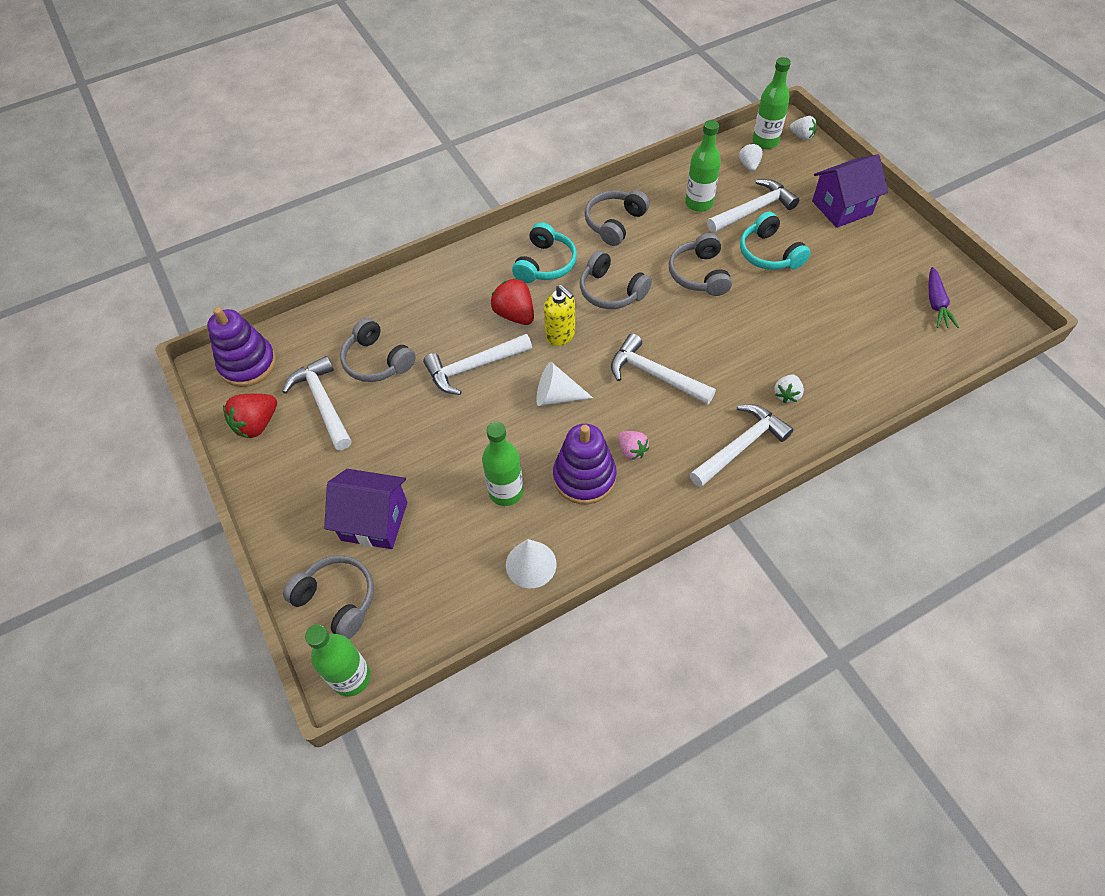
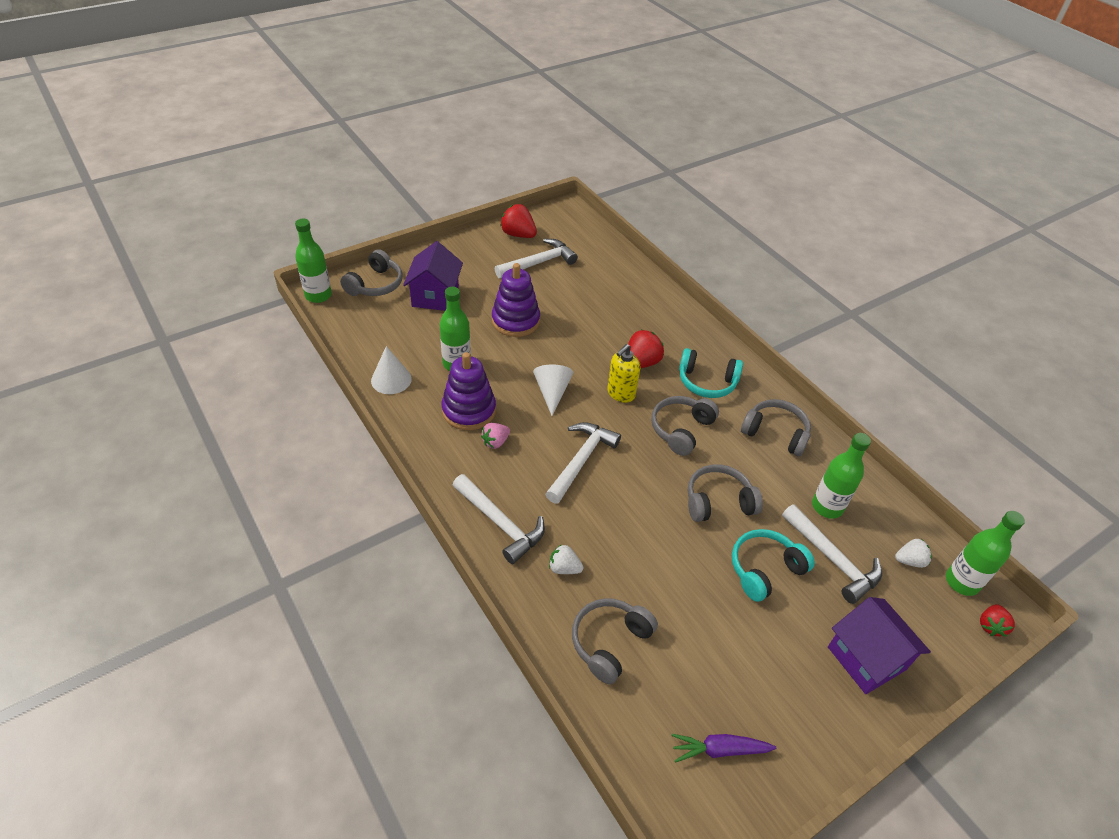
camera: 80 degrees right, 10 degrees down
(248, 364) = (571, 224): purple stacking toy -> purple stacking toy (515, 321)
(377, 361) = (580, 286): grey headphones -> grey headphones (610, 642)
(473, 367) = (579, 340): white hammer -> none
(801, 136) = (990, 626): white strawberry -> red strawberry

